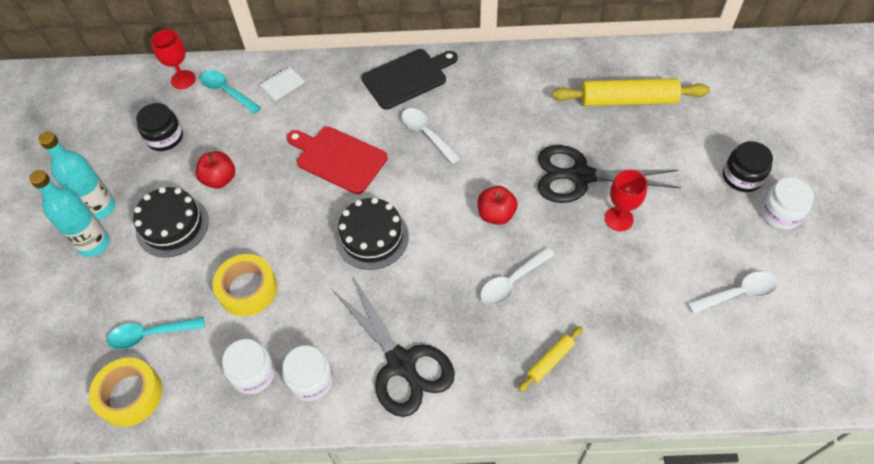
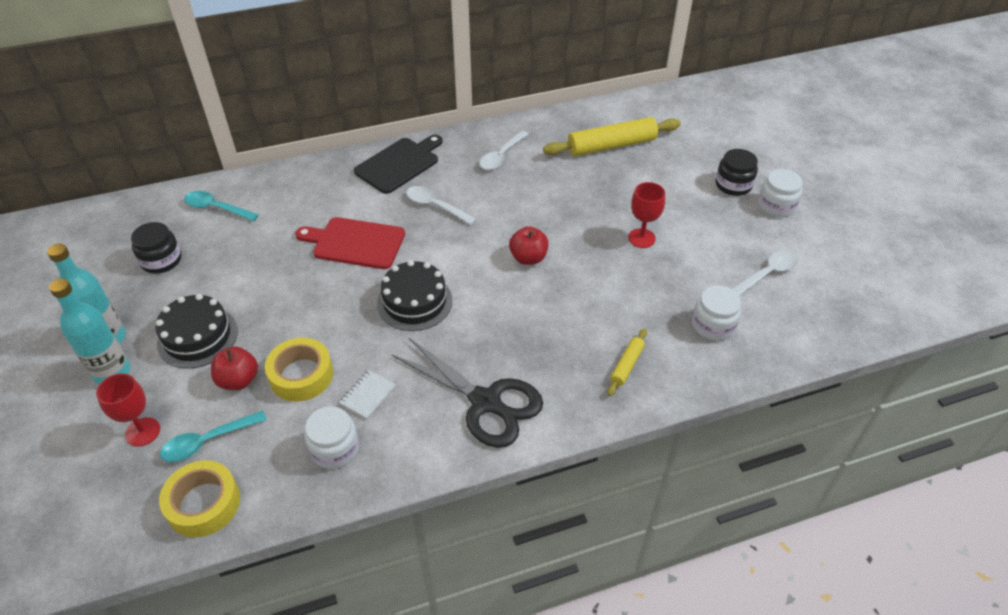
camera: 20 degrees left, 10 degrees down
(183, 79) = (164, 206): red goblet -> red goblet (143, 432)
(220, 179) = (236, 285): red apple -> red apple (238, 380)
(282, 84) = (273, 192): white notebook -> white notebook (368, 395)
(311, 380) = (398, 439): white jar -> white jar (713, 325)
(512, 282) = (565, 309): white spoon -> white spoon (501, 156)
(580, 176) = (593, 212): black scissors -> none

